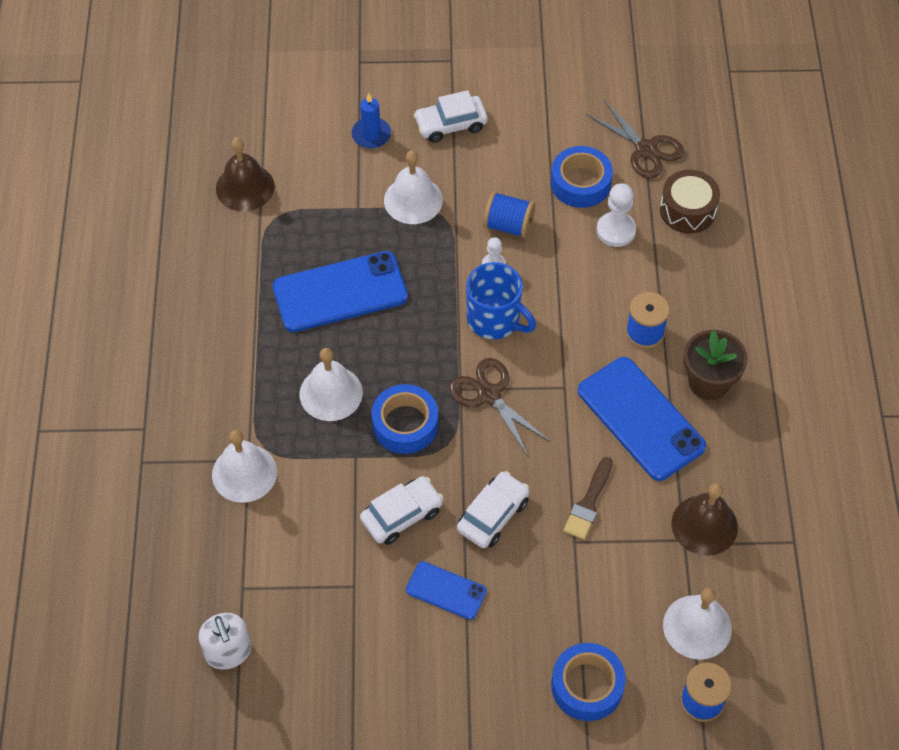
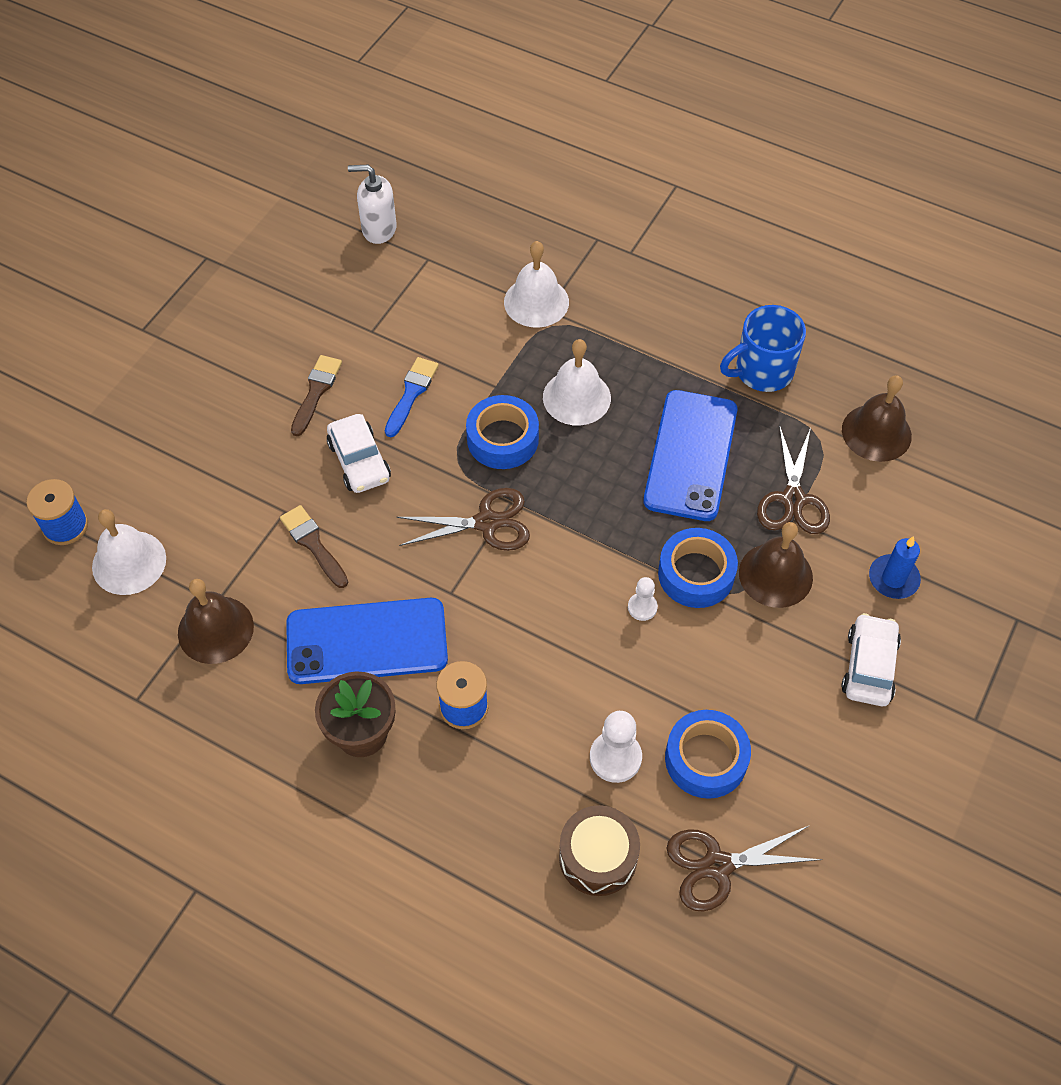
camera: 120 degrees right, 0 degrees up
(340, 214) = (793, 499): none -> brown scissors
(402, 515) = (411, 393): white car -> blue brush
(413, 200) = (775, 575): white bell -> brown bell
(446, 590) = (316, 392): blue phone -> brown brush
(495, 319) = (572, 573): blue mug -> blue mug (762, 371)
(508, 225) = (687, 649): blue spool -> none
(587, 686) = (151, 448): blue tape -> blue tape (696, 574)

